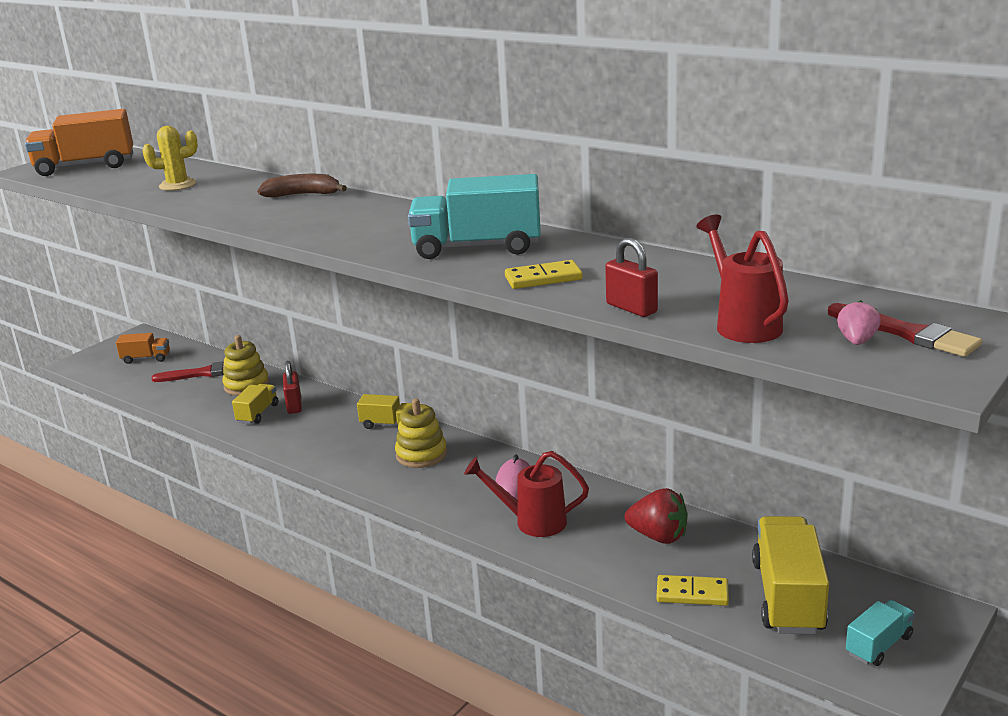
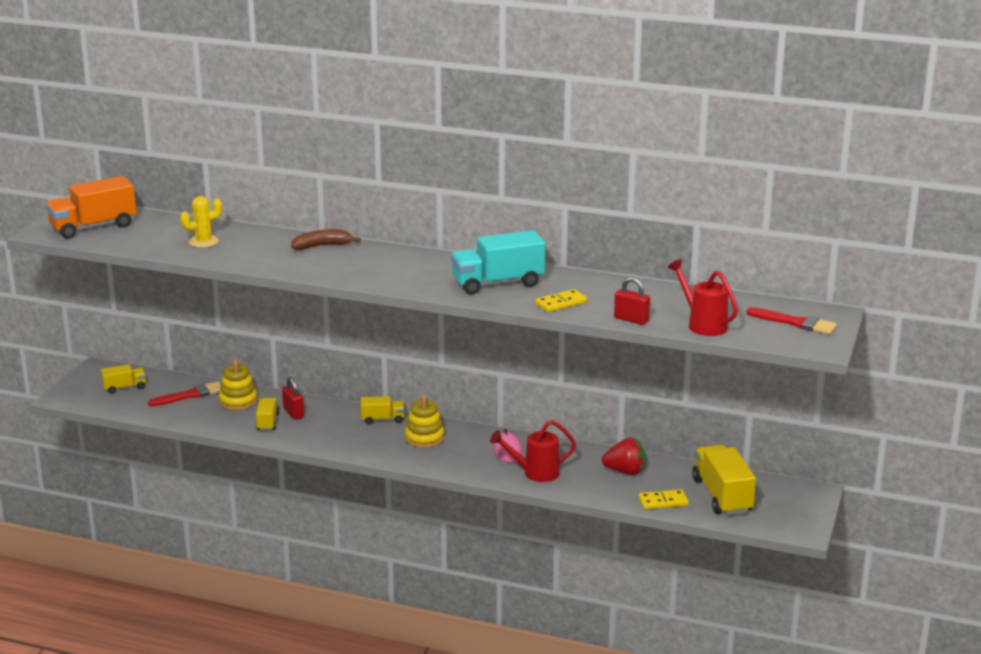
camera: 20 degrees left, 0 degrees up
(146, 358) = (124, 387): orange truck -> yellow truck
(857, 341) = (770, 330): pink strawberry -> none
(878, 645) = (784, 514): turquoise truck -> none

